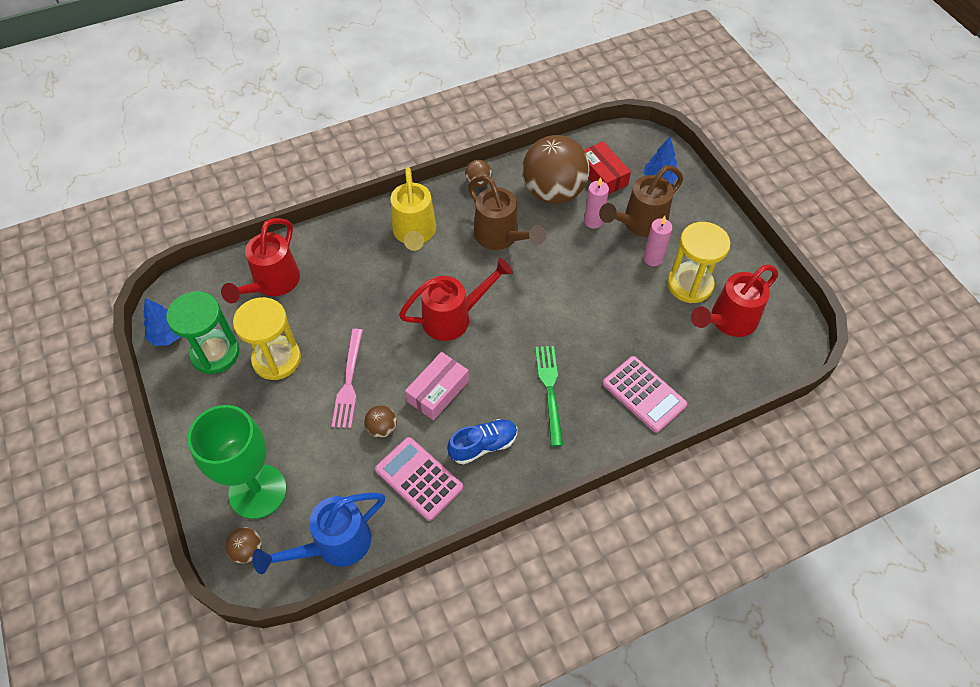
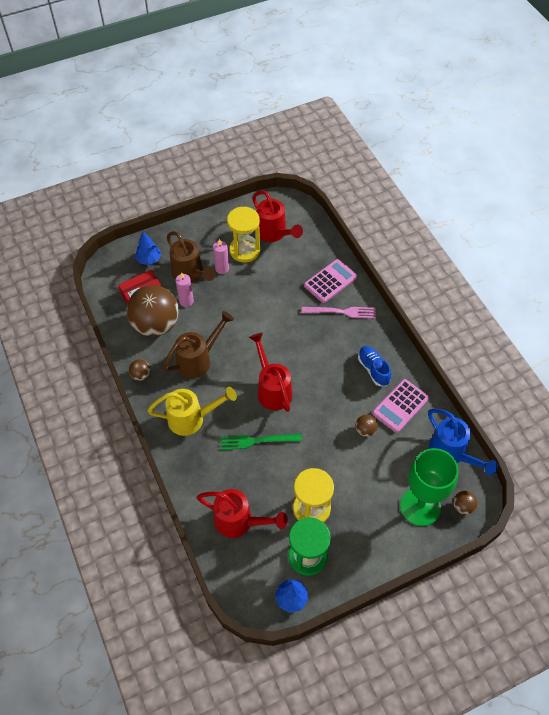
camera: 90 degrees left, 0 degrees up
(349, 382) = (329, 455): pink fork -> pink fork (341, 312)
(438, 391) = (334, 397): pink box -> none
(549, 390) = (330, 331): green fork -> green fork (257, 441)

